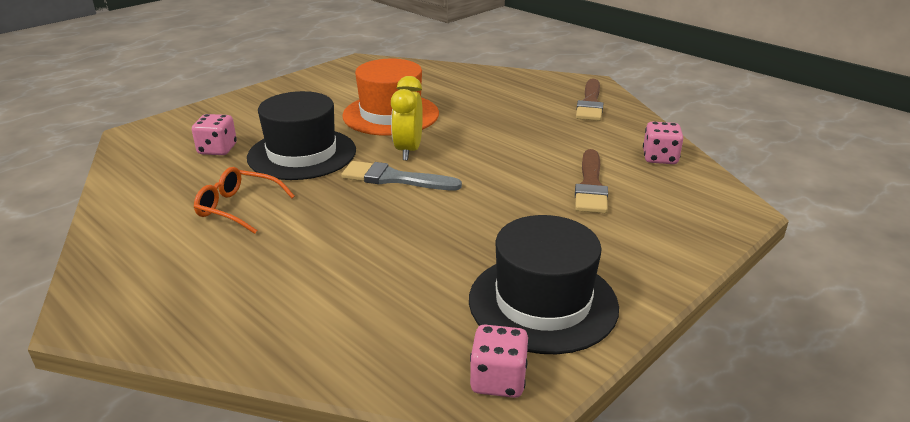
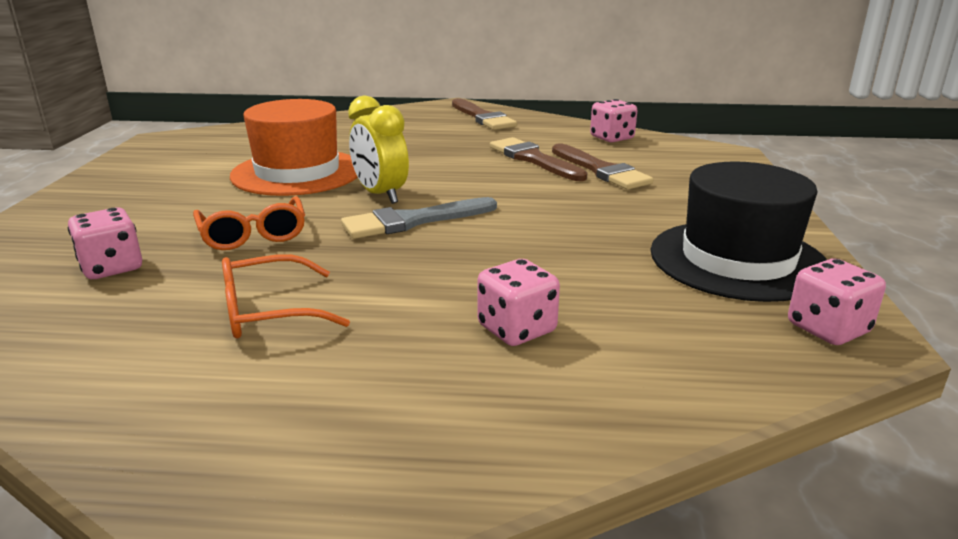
camera: 40 degrees left, 5 degrees down
(302, 154) = (253, 235): black hat -> orange glasses
(324, 278) = (516, 329): none -> pink dice
(558, 157) = (533, 159): none -> brown brush

